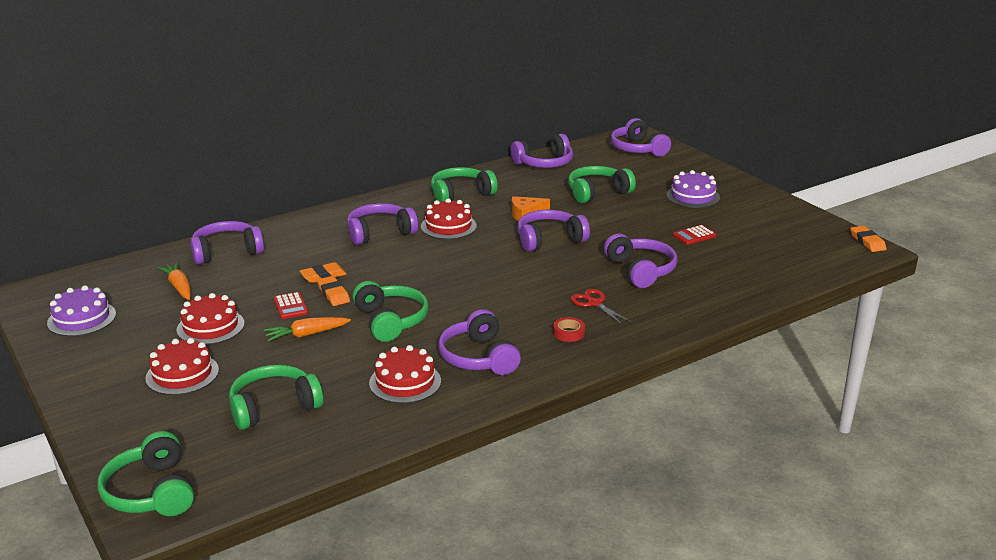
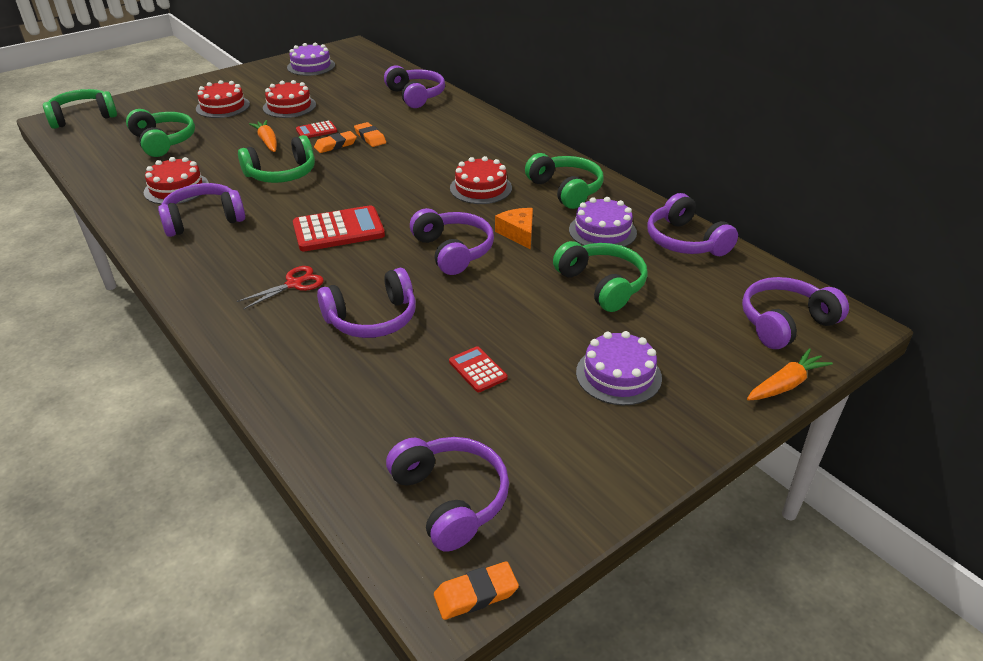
camera: 85 degrees right, 10 degrees up
(179, 287) = (355, 88): orange carrot -> orange carrot (785, 384)
(380, 233) = (460, 154): purple headphones -> purple headphones (450, 499)
(510, 287) = (338, 230): none -> red calculator
(527, 187) = (602, 231): none -> purple cake
(568, 333) = (234, 268): red tape -> none

